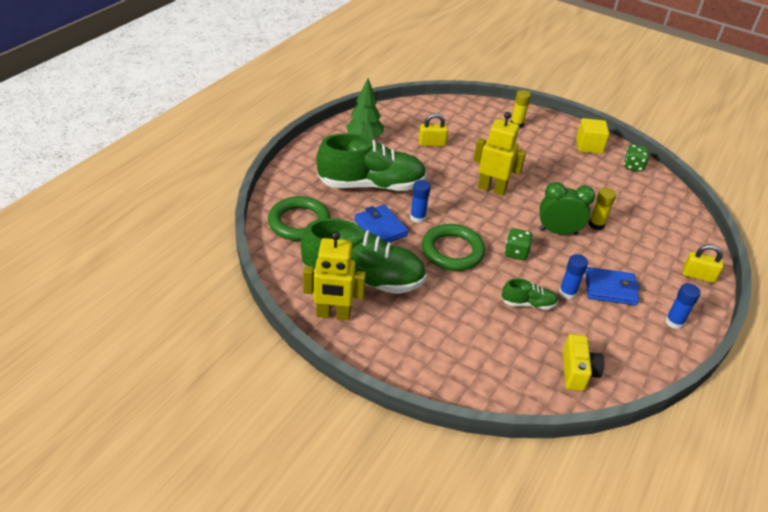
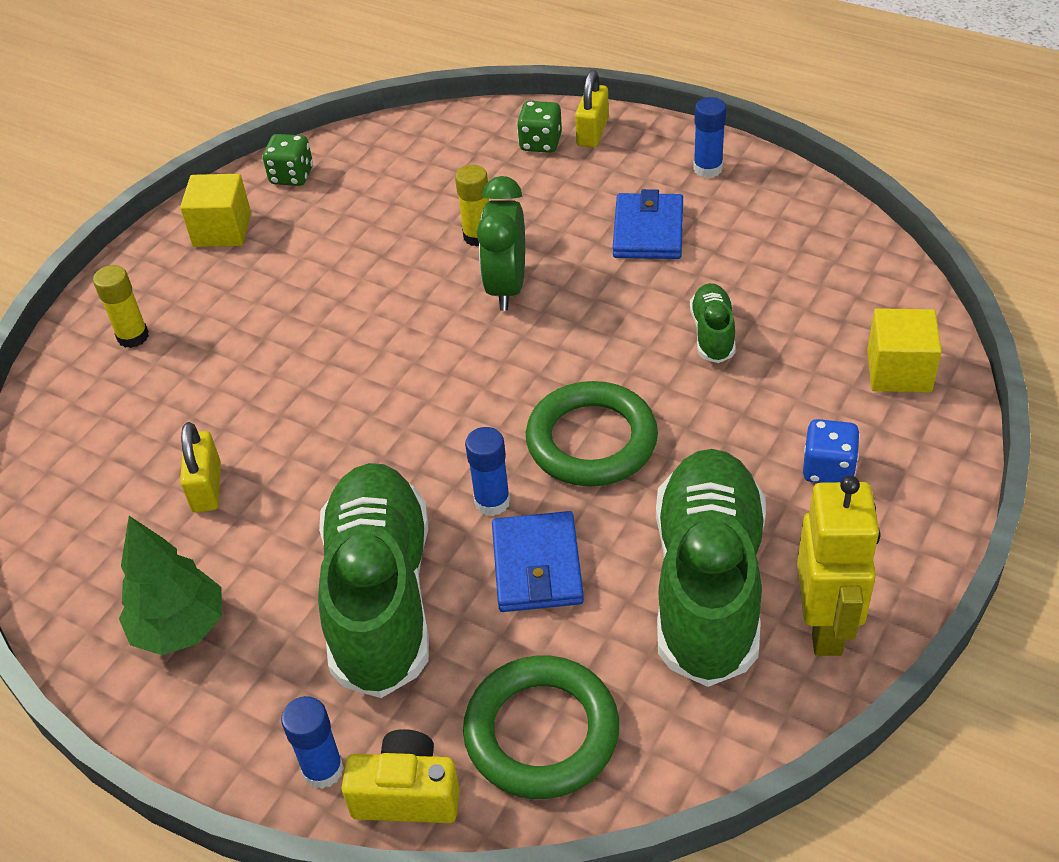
camera: 85 degrees left, 5 degrees up
(380, 228) = (537, 566): blue wallet -> blue wallet turned 60 degrees counterclockwise
(429, 333) = (828, 469): none -> blue dice
(492, 189) = (379, 380): yellow robot -> none
(501, 378) = (899, 371): none -> yellow cube
(516, 253) = (578, 347): green dice -> green dice (540, 143)
(567, 293) = (672, 283): blue glue stick -> blue glue stick (323, 769)
(577, 372) = (852, 281): yellow camera -> yellow camera (407, 794)

